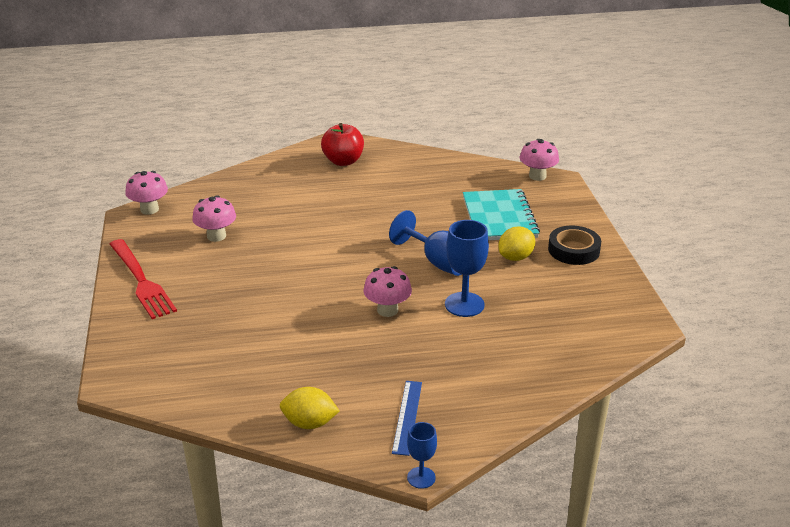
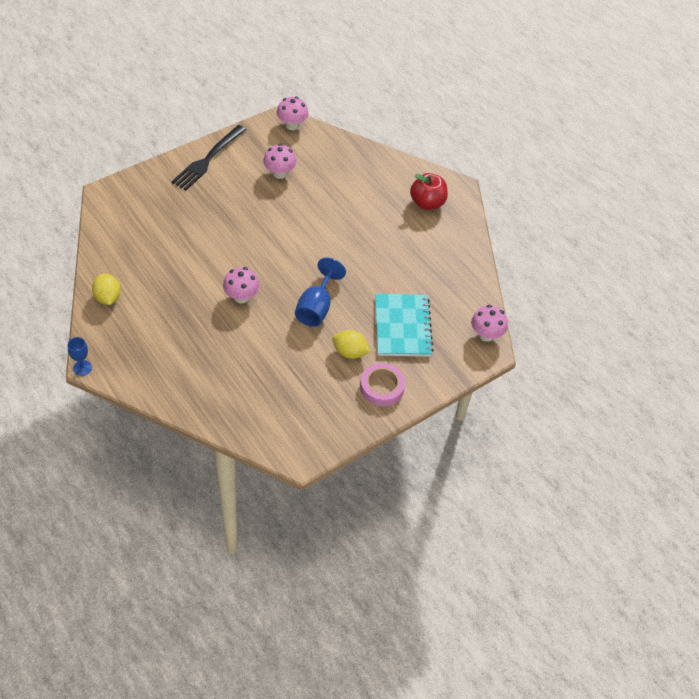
camera: 60 degrees right, 20 degrees up
(142, 281) = (207, 160): red fork -> black fork
(407, 417) = (134, 344): blue ruler -> none
(464, 304) = (270, 338): blue goblet -> none
(499, 217) = (402, 326): turquoise notebook -> turquoise notebook turned 60 degrees counterclockwise
(573, 250) = (382, 387): black tape -> pink tape

